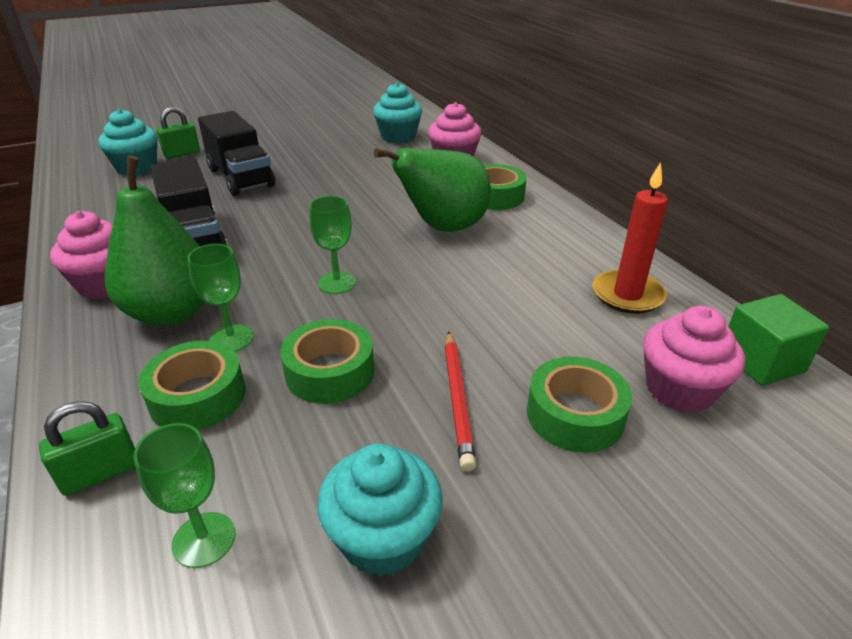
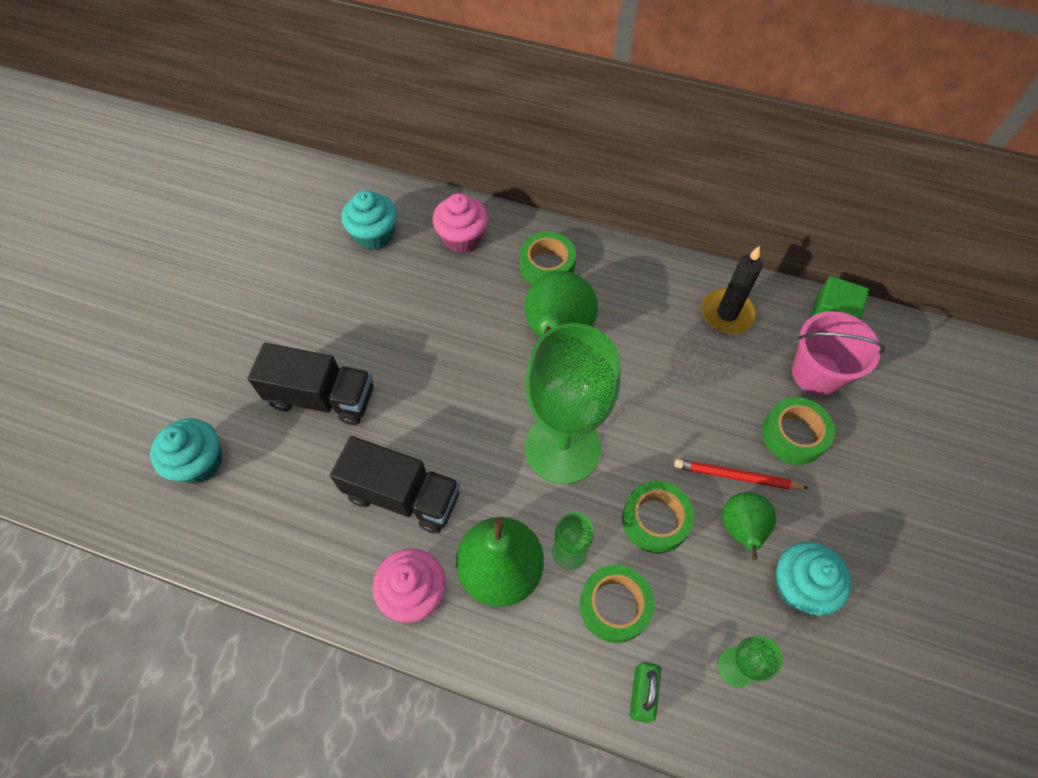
camera: 45 degrees left, 25 degrees up
(182, 154) = (210, 409): green padlock -> none
(337, 283) = (562, 448): green goblet -> green goblet, size x2.34
(397, 439) = (741, 529): none -> green pear
(458, 399) = (736, 476): red pencil -> red pencil turned 150 degrees clockwise
(627, 295) = (727, 313): red candle -> black candle
(679, 389) = (816, 373): pink cupcake -> pink bucket

